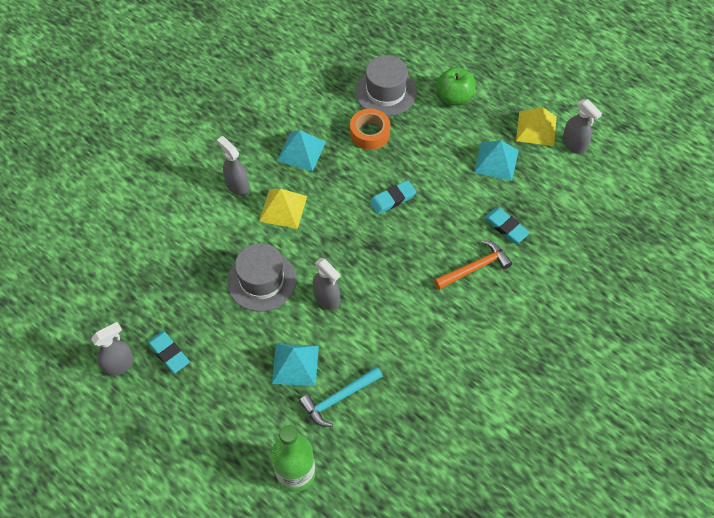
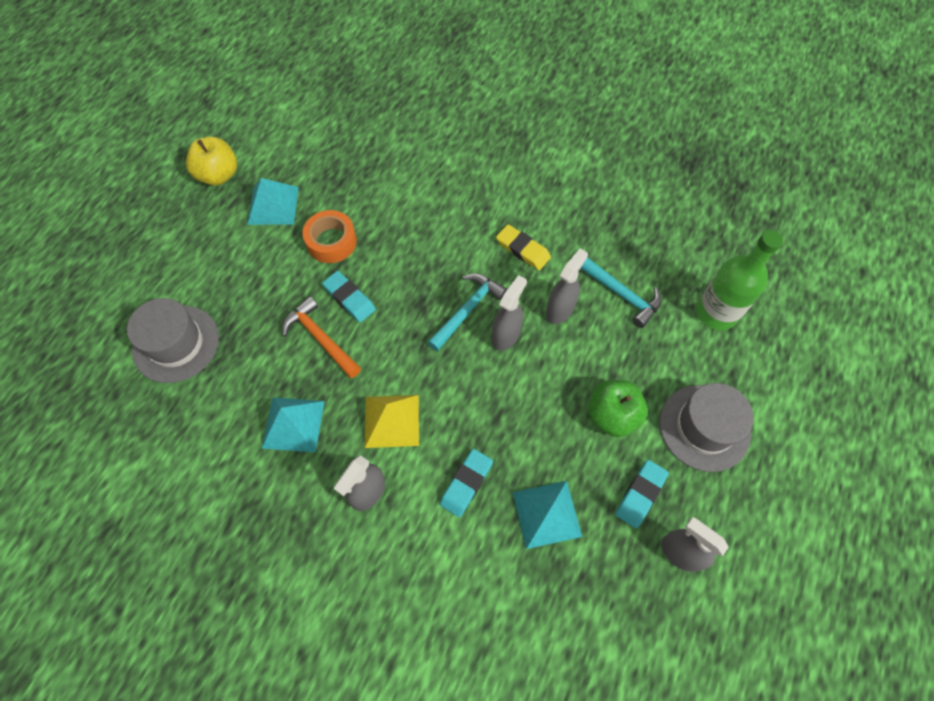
camera: 105 degrees left, 5 degrees up
(262, 280) = (504, 415): grey hat -> grey hat (704, 427)
(295, 364) = (598, 346): turquoise pyramid -> turquoise pyramid (546, 514)
(358, 277) = (467, 310): none -> turquoise hammer
(370, 133) = (250, 346): orange tape -> orange tape (331, 241)
(404, 333) = (523, 249): none -> yellow eraser
(454, 97) = (179, 264): green apple -> green apple (612, 415)
(475, 267) = (422, 202): orange hammer -> orange hammer (320, 338)
(505, 227) = (363, 183): turquoise eraser -> turquoise eraser (466, 483)
(536, 128) = (219, 175): yellow pyramid -> yellow apple
(574, 145) = (238, 139): grey spray bottle -> grey spray bottle (560, 309)

